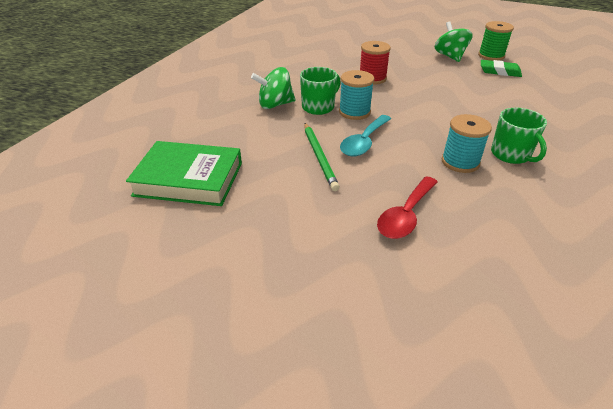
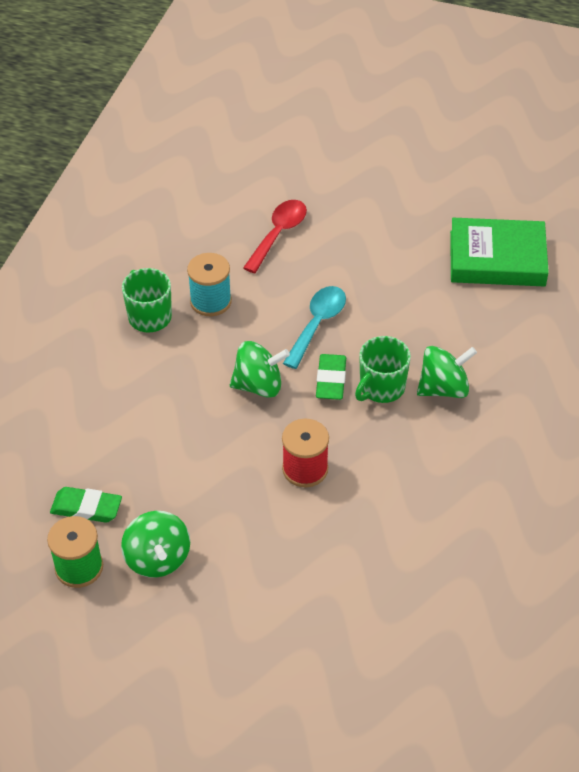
camera: 175 degrees right, 10 degrees up
(319, 157) = (367, 297): green pencil -> none
(354, 112) = (331, 380): turquoise spool -> green eraser
(407, 112) = (259, 385): none -> green spinning top

